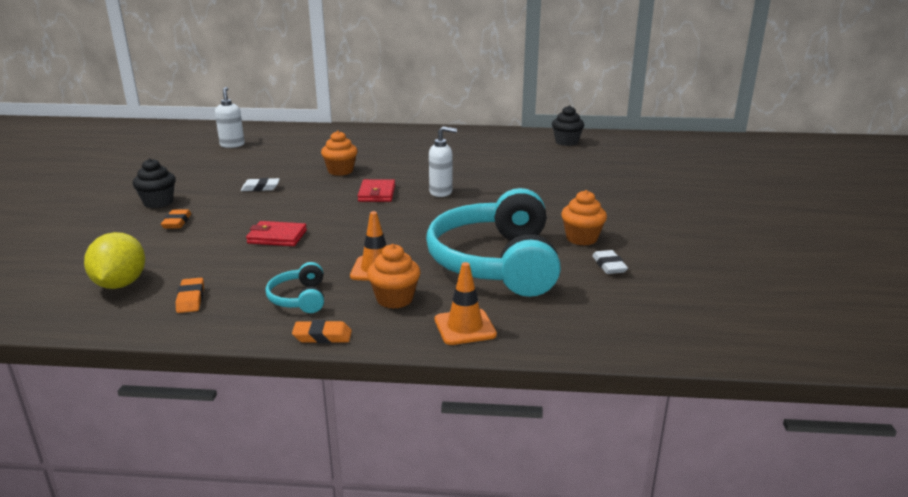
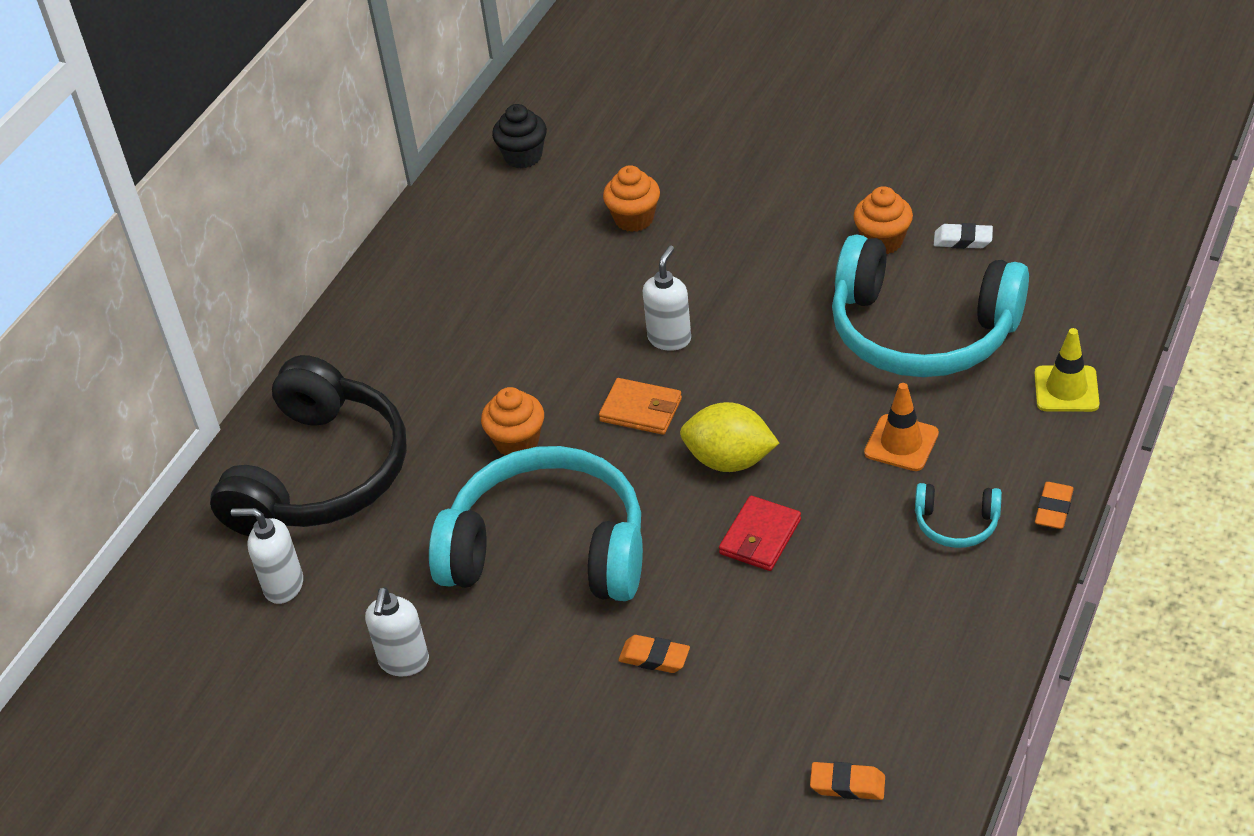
camera: 65 degrees left, 20 degrees up
(120, 284) = (855, 711): yellow lemon -> yellow lemon (729, 460)
(158, 202) = (553, 687): black cupcake -> none
(181, 171) = (404, 662): none -> white soap dispenser
(191, 299) = (924, 632): orange eraser -> orange eraser (847, 785)
(260, 188) = (548, 549): white eraser -> turquoise headphones
(306, 140) = (320, 474): none -> black headphones
(377, 193) = (641, 410): red wallet -> orange wallet
(394, 299) = (985, 437): orange cupcake -> orange cupcake (634, 219)
(465, 327) = (1066, 389): orange traffic cone -> yellow traffic cone

